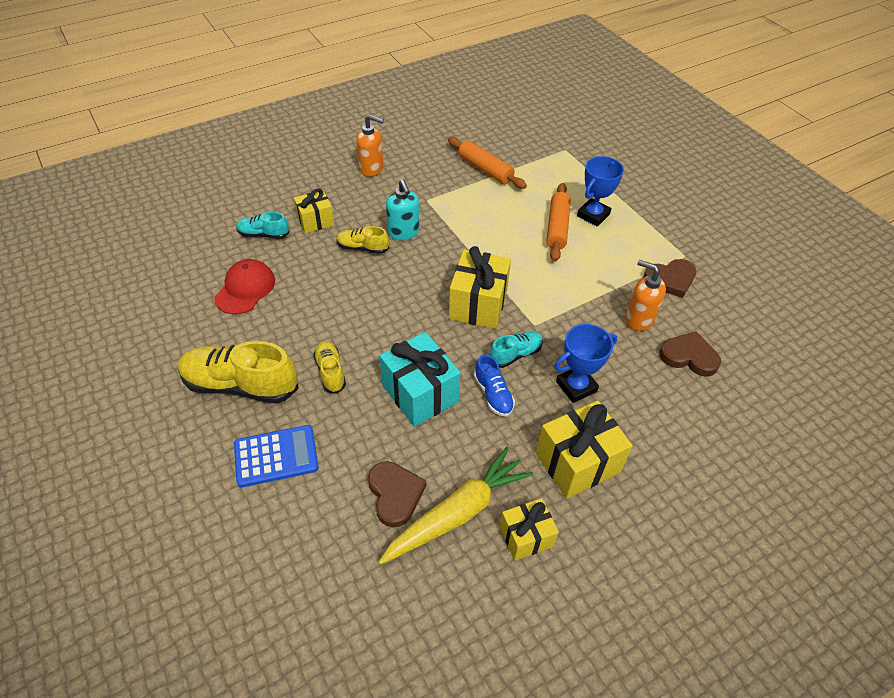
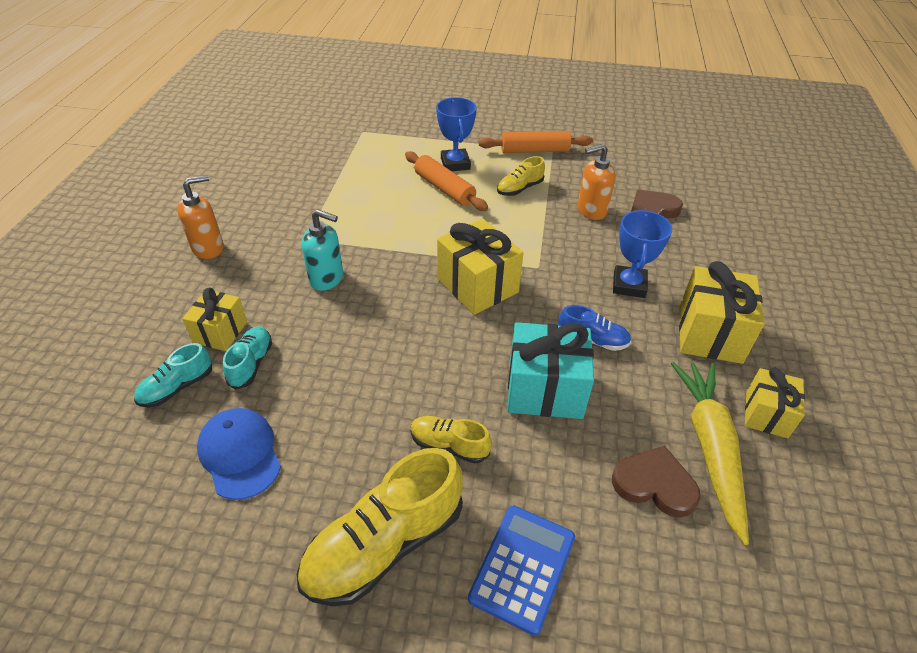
camera: 50 degrees left, 5 degrees down
(245, 289) = (240, 454): red cap -> blue cap
(362, 248) = (308, 319): yellow shoe -> yellow shoe (519, 188)
(485, 169) = (320, 183): orange rolling pin -> orange rolling pin (534, 150)
(515, 354) = (560, 298): turquoise shoe -> turquoise shoe (251, 364)
(670, 279) = (568, 172): brown heart -> none

